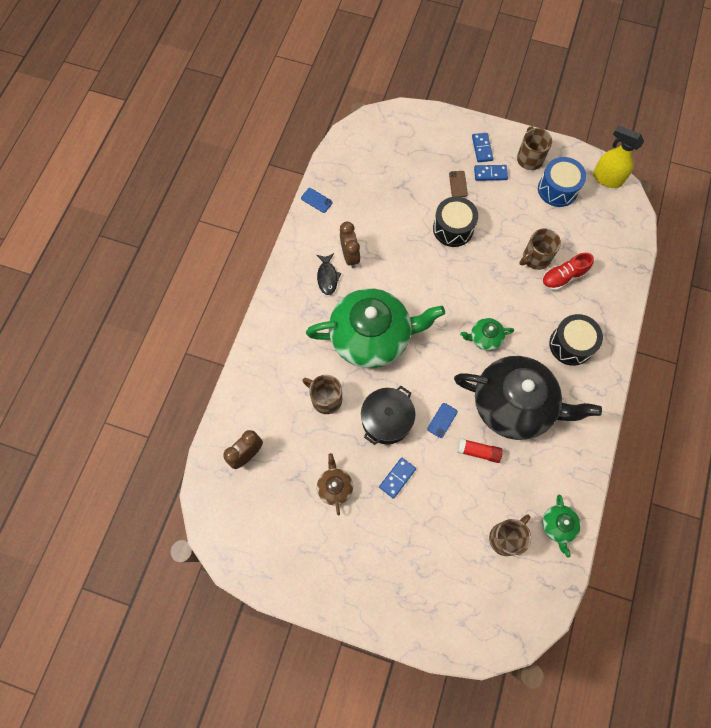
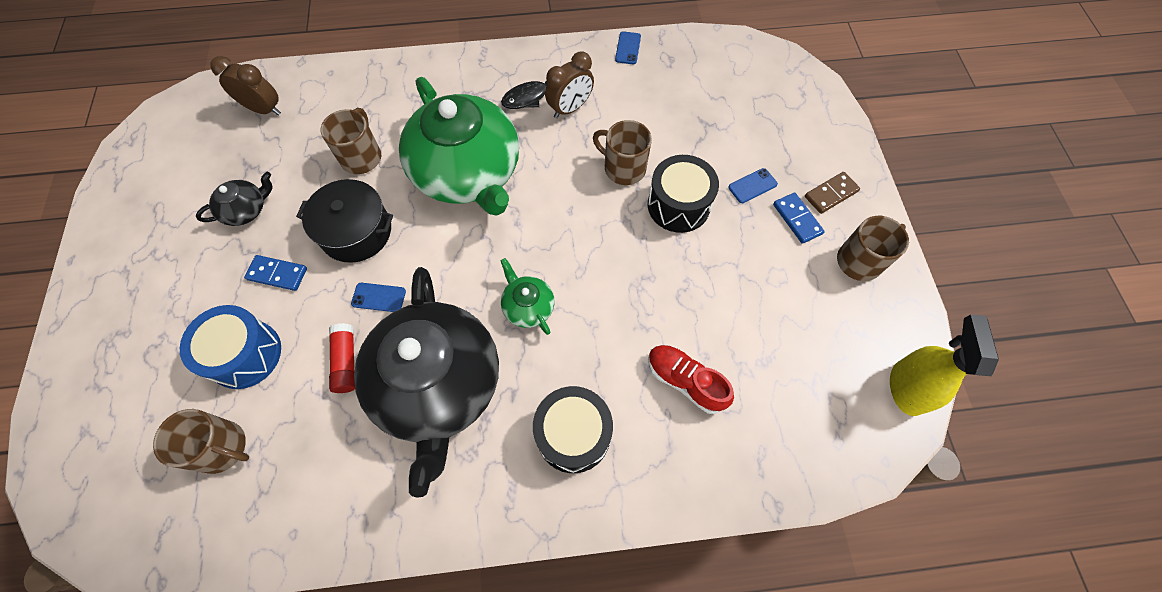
camera: 65 degrees right, 5 degrees down
(335, 487) = (246, 210): brown teapot -> black teapot
(458, 184) = (752, 186): brown phone -> blue phone
(482, 148) = (831, 194): blue domino -> brown domino
(535, 258) = (695, 329): brown mug -> brown mug (623, 168)
(557, 189) = (834, 319): blue drum -> blue drum (245, 354)
(558, 526) = (259, 521): green teapot -> none

